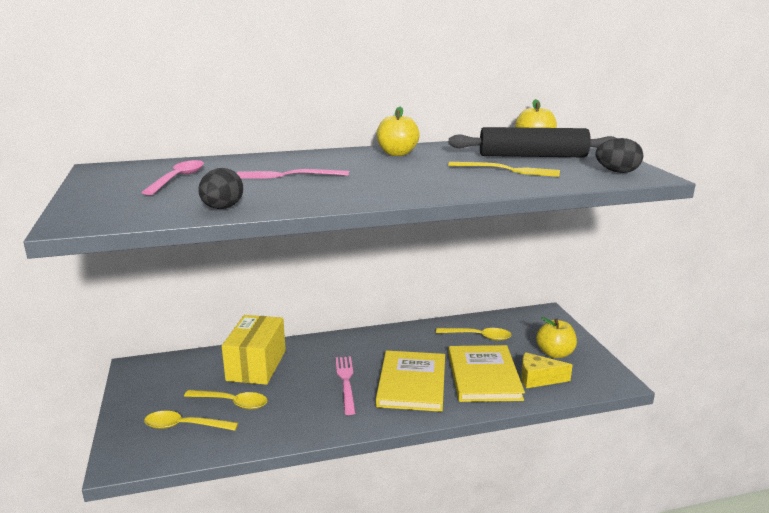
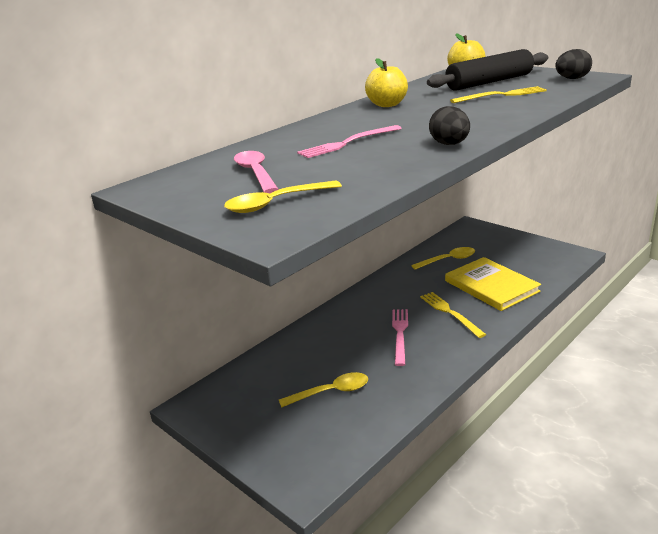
camera: 30 degrees left, 5 degrees up
(184, 426) = (317, 430): yellow spoon -> yellow spoon (276, 203)
(222, 208) = (373, 181): black egg -> black egg (449, 144)
(256, 365) = (305, 354): yellow box -> none
(346, 382) = (400, 334): pink fork -> pink fork turned 45 degrees clockwise
(412, 383) = (450, 313): yellow book -> yellow fork
(538, 379) = (528, 273): yellow cheese -> none
(555, 353) = (514, 251): yellow apple -> none

